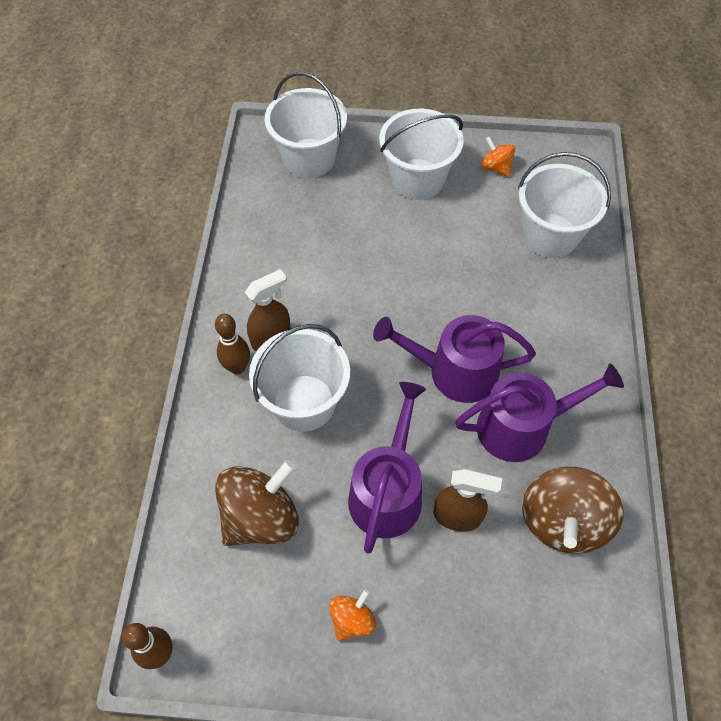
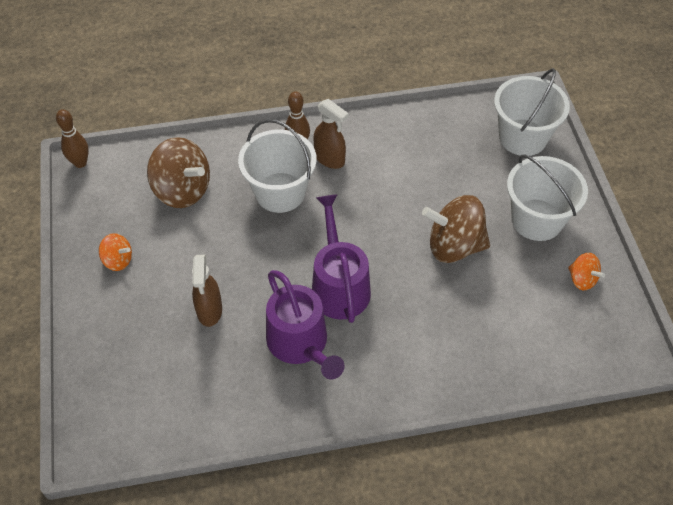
camera: 75 degrees right, 5 degrees down
(387, 491) = (219, 261): purple watering can -> none
(496, 168) = (582, 279): orange spinning top -> orange spinning top turned 105 degrees clockwise
(550, 235) = (517, 337): white bucket -> none
(562, 521) = (221, 386): brown spinning top -> brown spinning top (454, 246)

